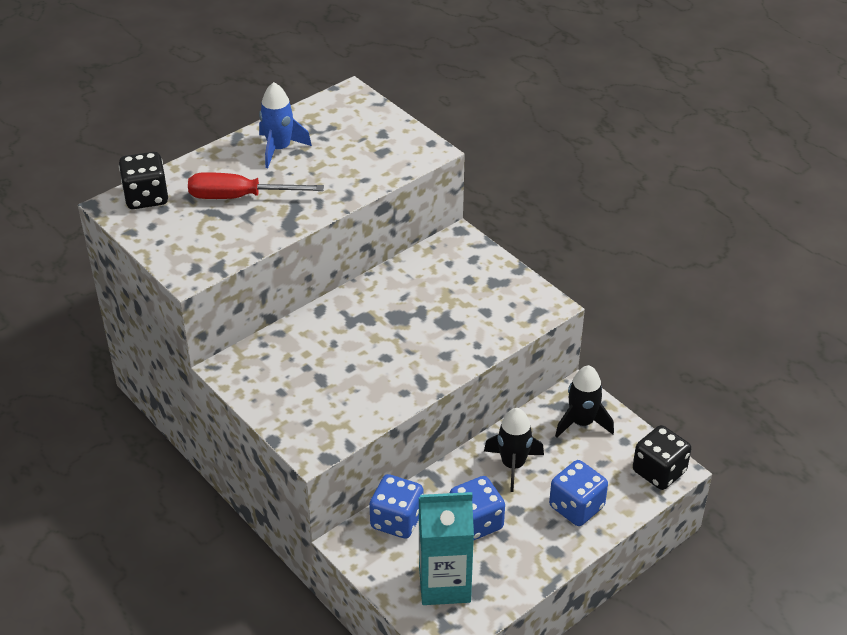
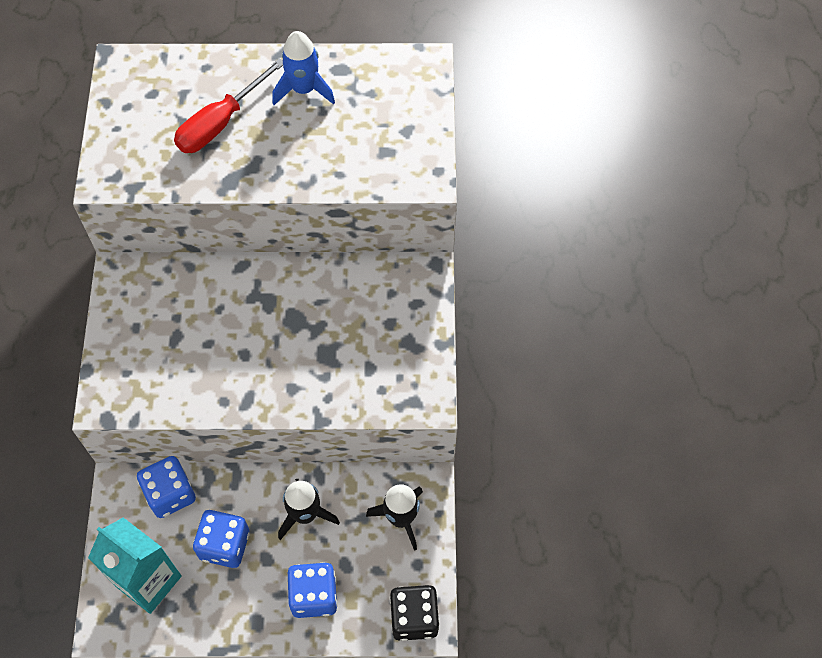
camera: 40 degrees right, 20 degrees up
(146, 197) = (151, 72): black dice -> none
(239, 197) = (220, 123): red screwdriver -> red screwdriver turned 90 degrees counterclockwise

